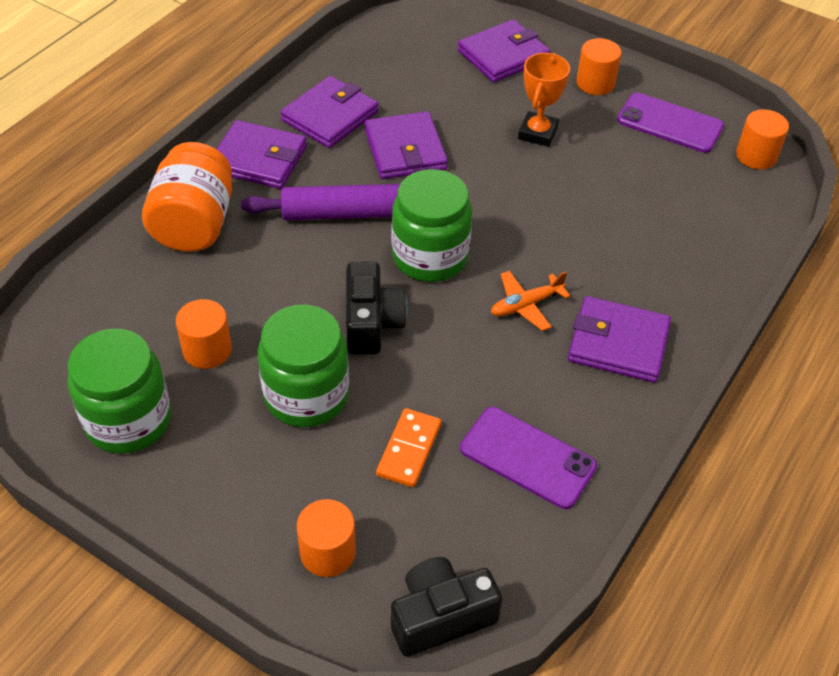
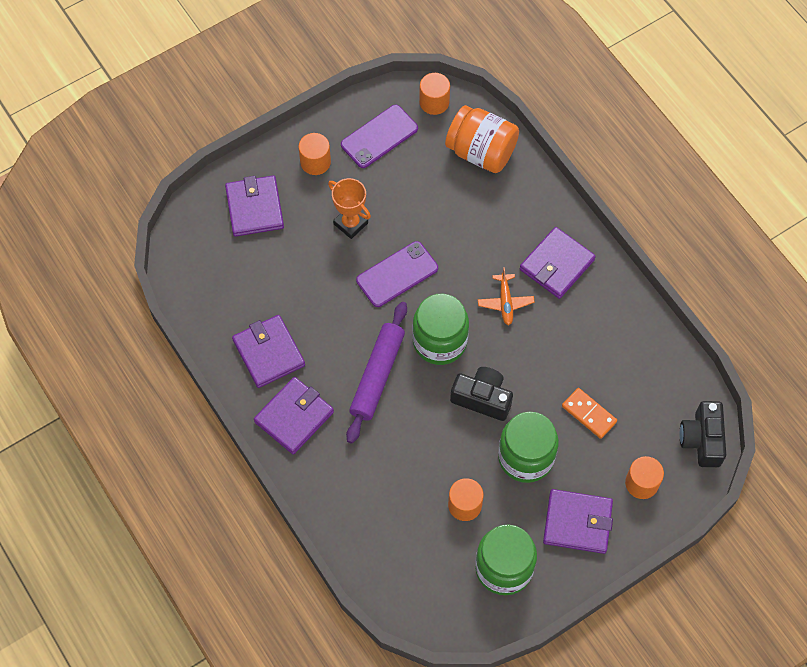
camera: 65 degrees left, 15 degrees up
(194, 224) = (343, 480): orange jar -> orange jar (481, 152)
(405, 150) = (329, 316): purple wallet -> purple wallet (577, 522)
(527, 457) = (619, 352): purple phone -> purple phone (397, 274)

